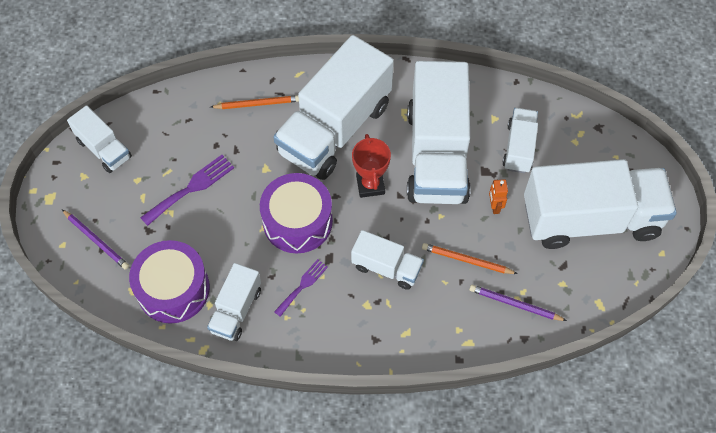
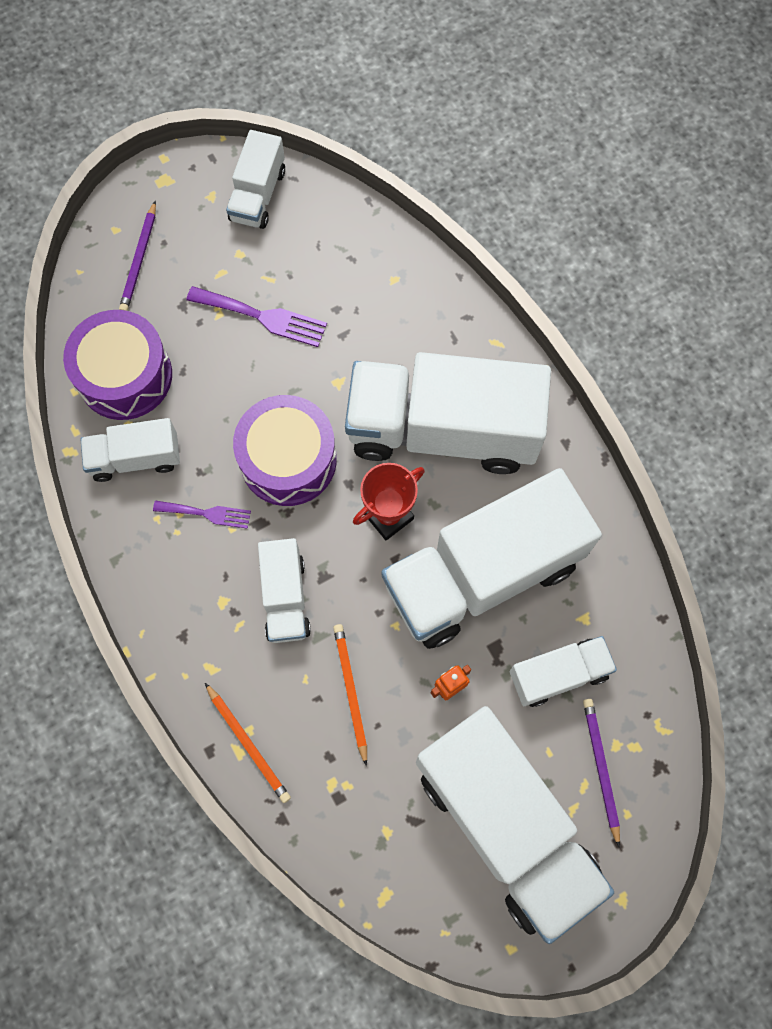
camera: 60 degrees right, 10 degrees up
(257, 104) = (422, 321): orange pencil -> orange pencil (248, 744)
(515, 304) = (322, 784): purple pencil -> purple pencil (600, 768)

